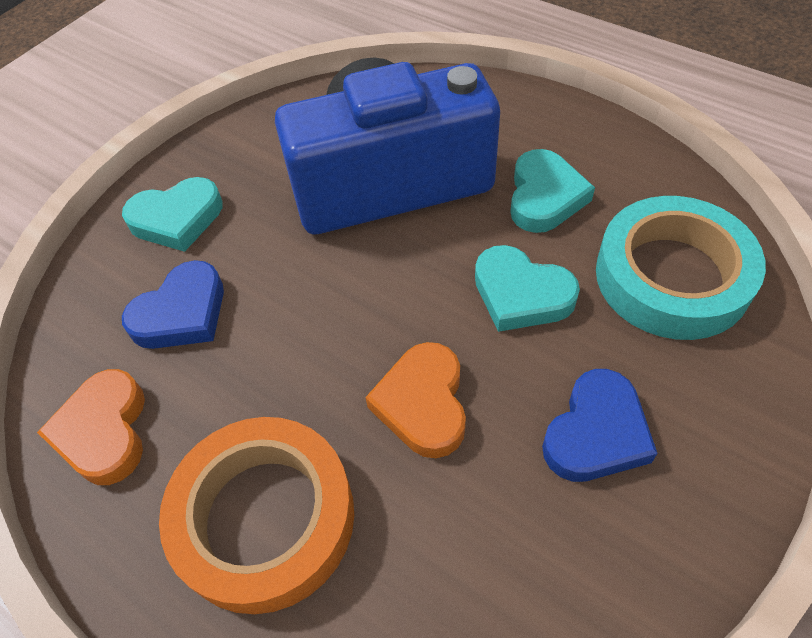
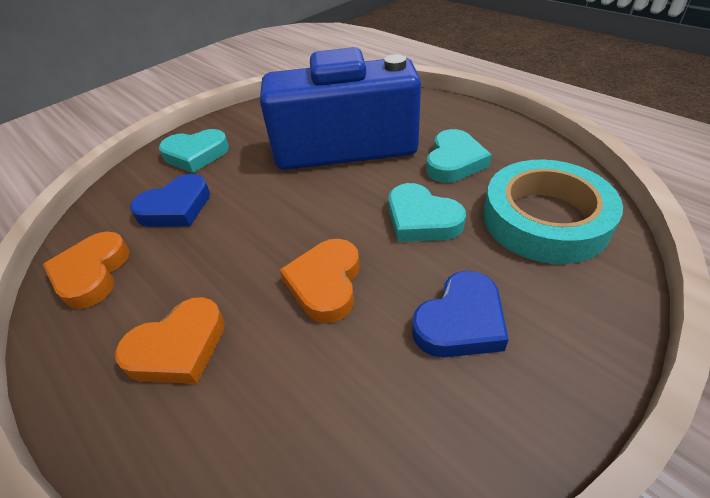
camera: 10 degrees right, 10 degrees down
(264, 518) = (178, 347): orange tape -> orange heart

